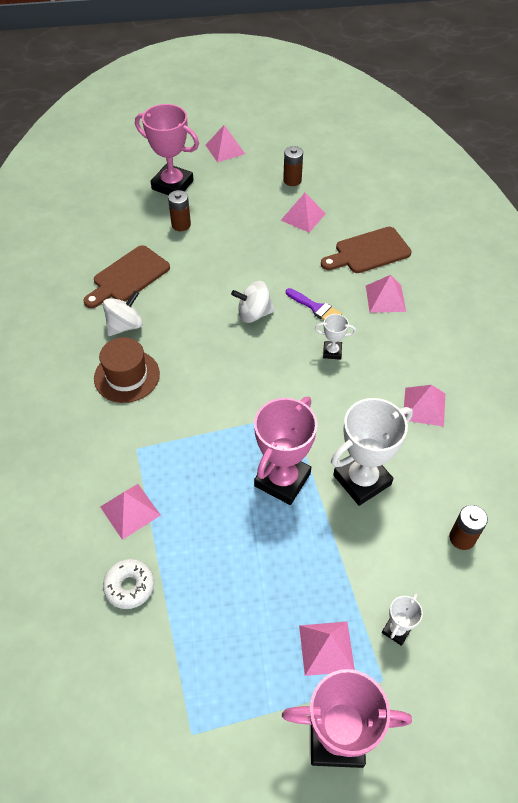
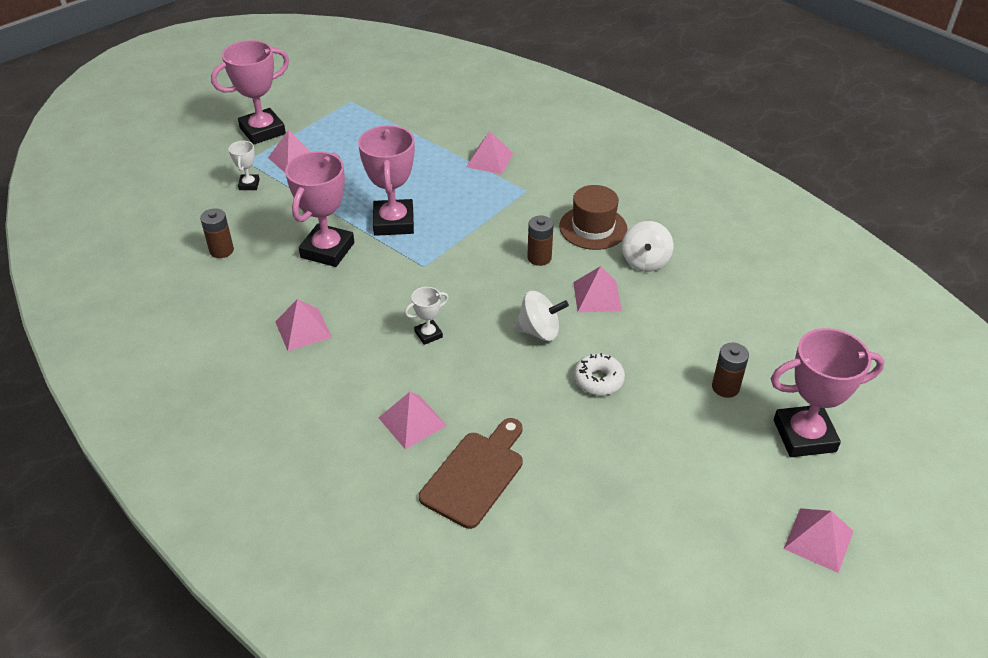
camera: 145 degrees right, 10 degrees down
(128, 277) = (701, 303): brown cutting board -> none
(129, 586) = (448, 131): white donut -> white donut (598, 380)
(254, 314) = (539, 331): white spinning top -> white spinning top turned 45 degrees clockwise
(292, 180) = (671, 537): brown battery -> brown battery (539, 258)
(303, 217) = (600, 482): pink pyramid -> pink pyramid (597, 296)
(315, 308) = (482, 370): purple brush -> none
(362, 480) = (327, 250): white trophy -> pink trophy

